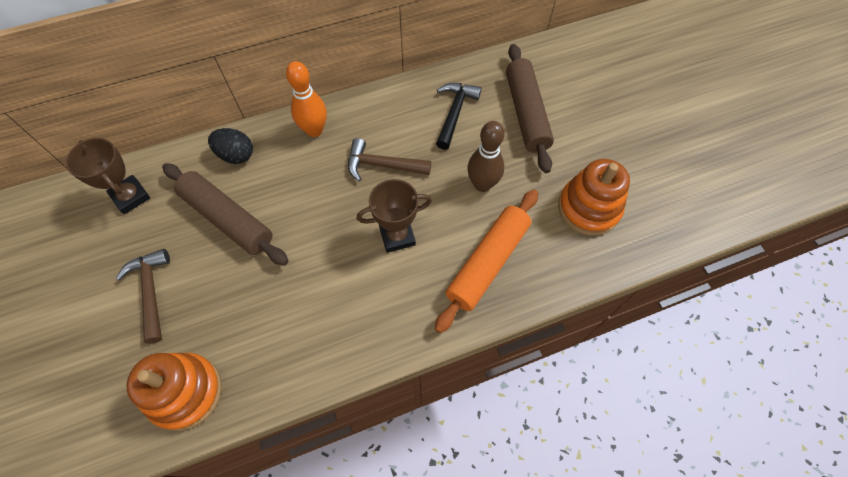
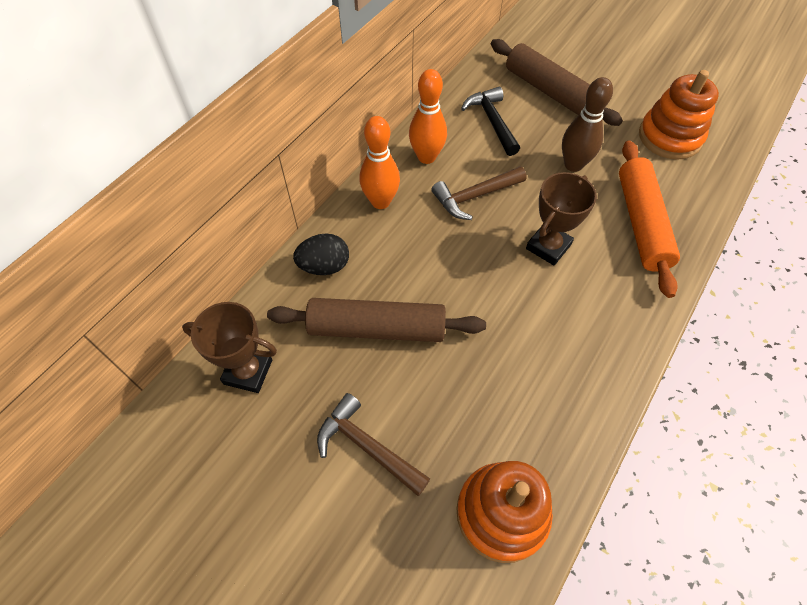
camera: 35 degrees left, 5 degrees down
(378, 114) = (426, 157): none -> orange bowling pin

